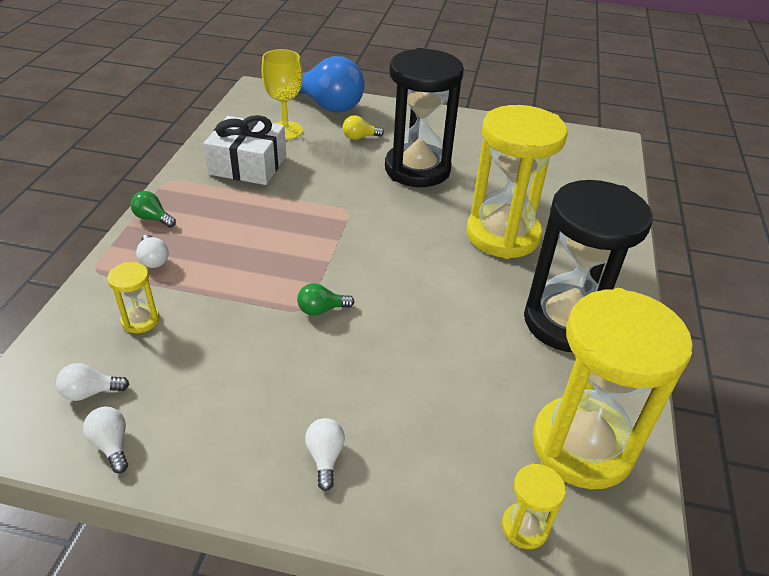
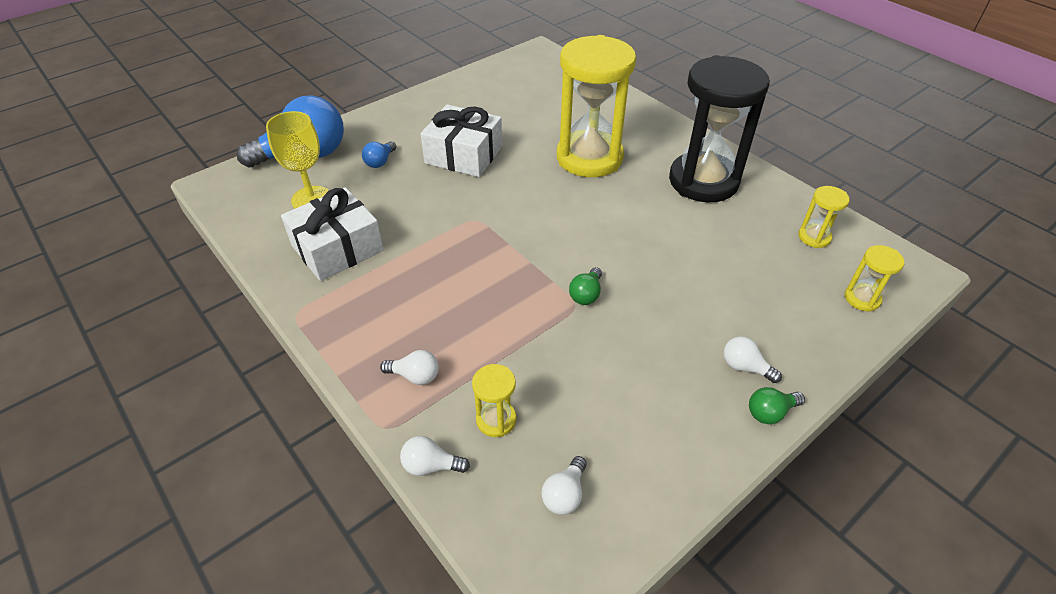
camera: 50 degrees left, 5 degrees up
(111, 445) = (642, 501): white light bulb -> white light bulb (431, 465)
(153, 218) = (348, 351): green light bulb -> green light bulb (770, 412)
(359, 137) = (380, 162): yellow light bulb -> blue light bulb
(417, 169) = (464, 155): black hourglass -> white gift
(582, 446) = (814, 237): yellow hourglass -> yellow hourglass, size x0.42

